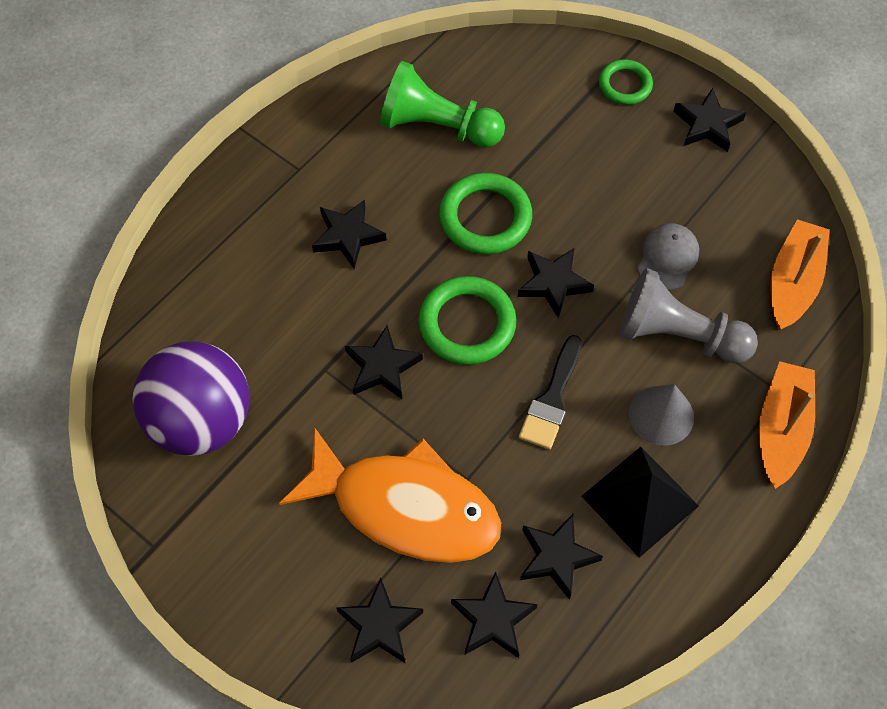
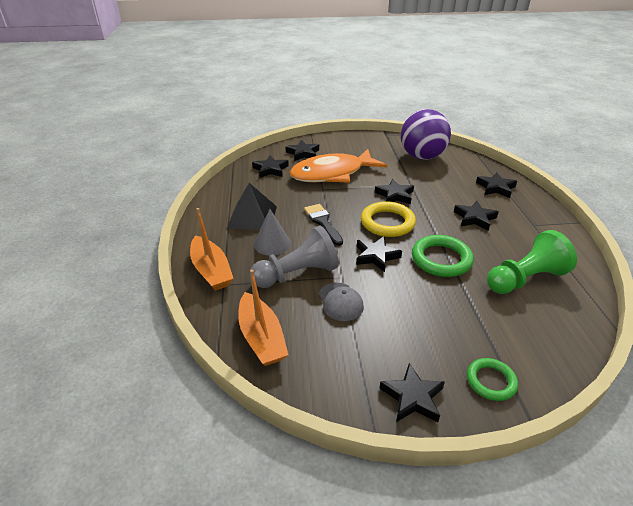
camera: 135 degrees right, 25 degrees down
(467, 324) = (387, 223): green ring -> yellow ring
(556, 557) = (266, 190): black star -> black star (495, 188)

